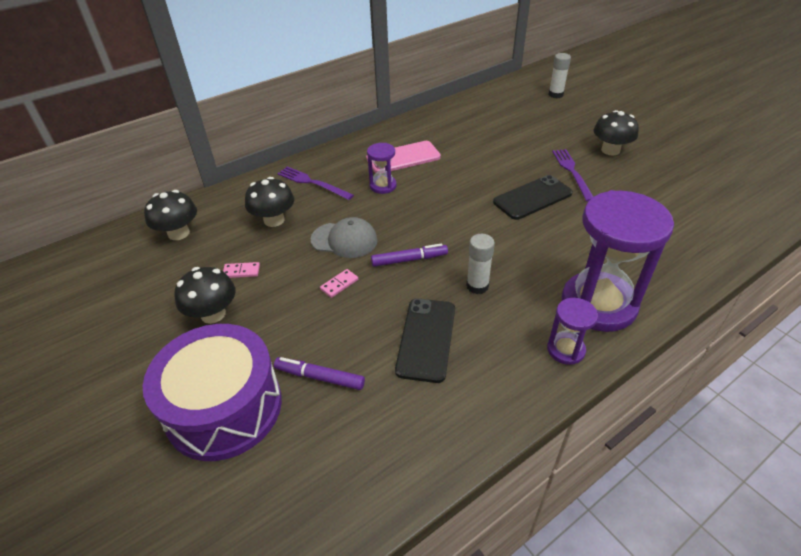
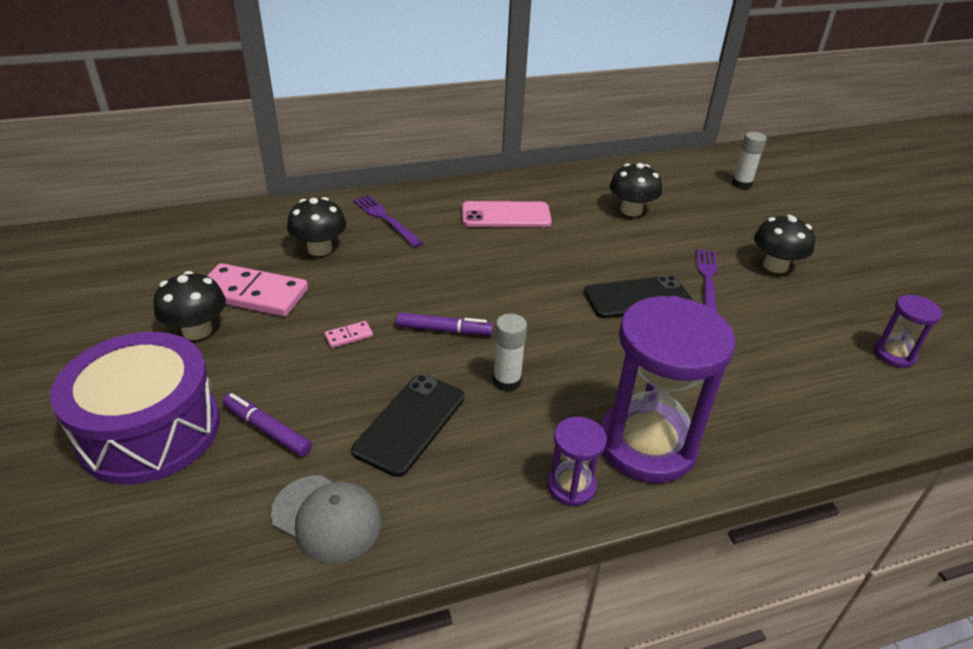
camera: 15 degrees right, 5 degrees down
(178, 233) = (213, 238): black mushroom -> black mushroom (631, 210)
(241, 271) = (253, 294): pink domino -> pink domino, size x2.41
(344, 240) = (383, 289): grey cap -> grey cap (327, 518)
(383, 186) = (463, 241): purple hourglass -> purple hourglass (894, 354)

